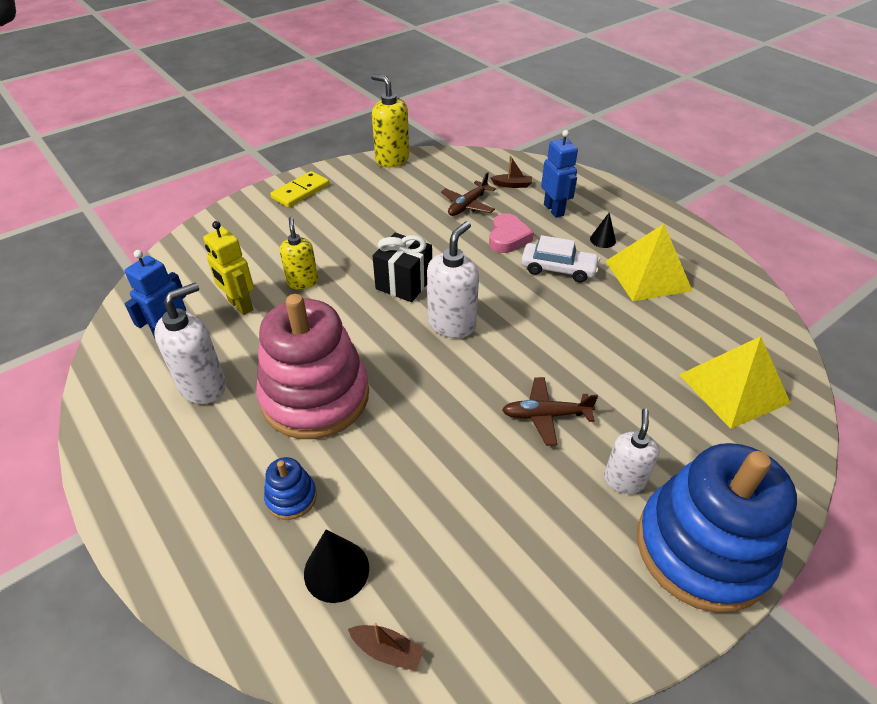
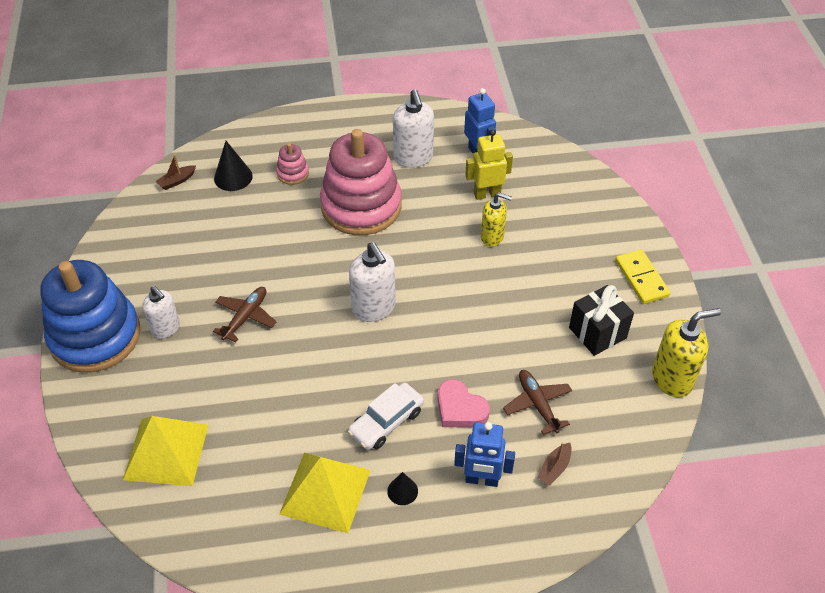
camera: 120 degrees right, 5 degrees up
(291, 497) = (292, 173): blue stacking toy -> pink stacking toy
(404, 283) = (445, 299): black gift -> black gift (597, 333)

